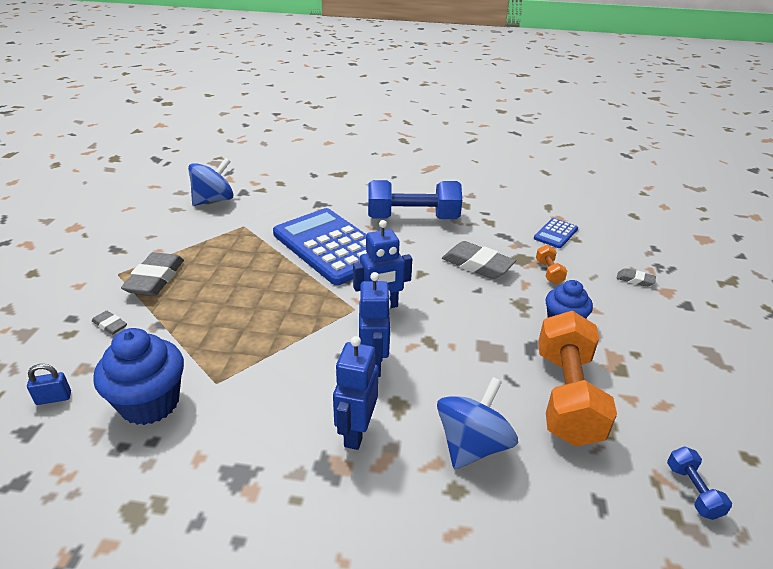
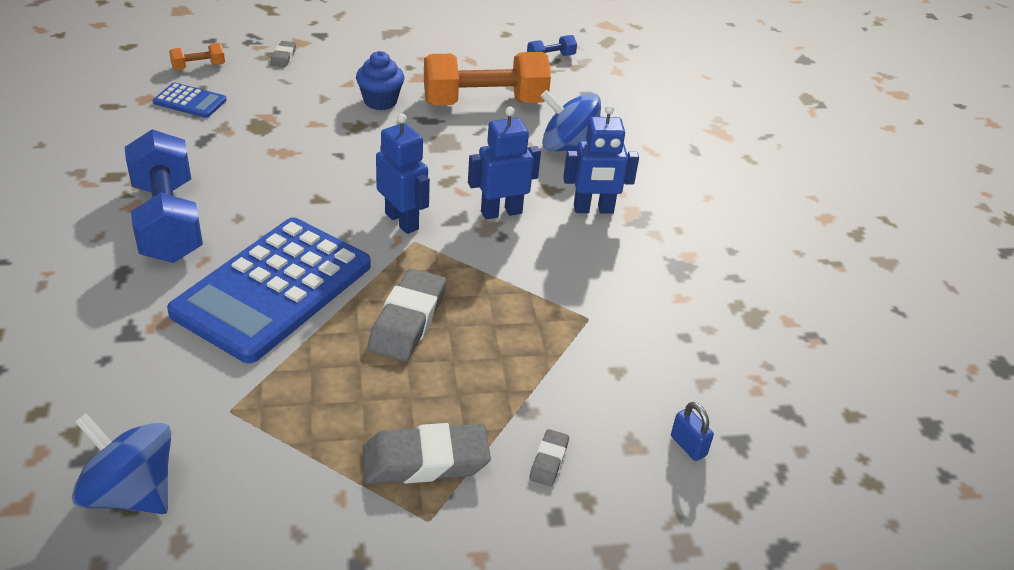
camera: 110 degrees left, 5 degrees up
(150, 403) = (645, 358): blue cupcake -> none
(477, 265) = (285, 157): grey eraser -> grey eraser (408, 321)
(549, 272) = (284, 108): orange dumbbell -> orange dumbbell (198, 67)

